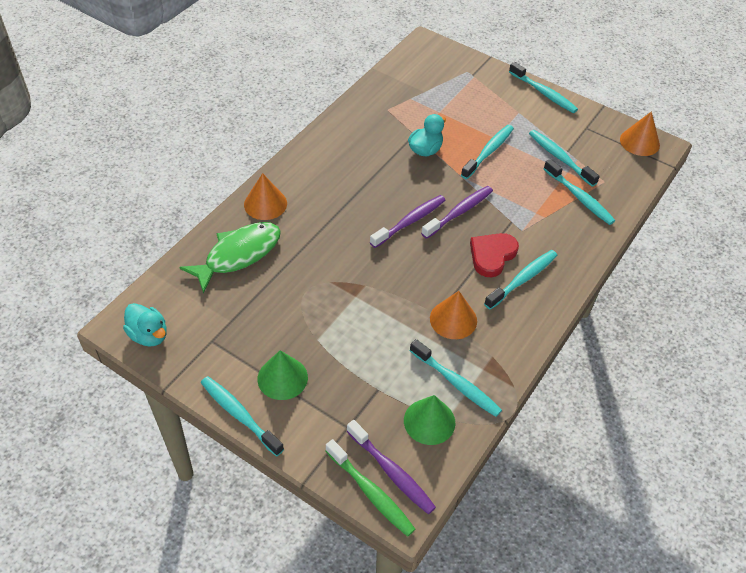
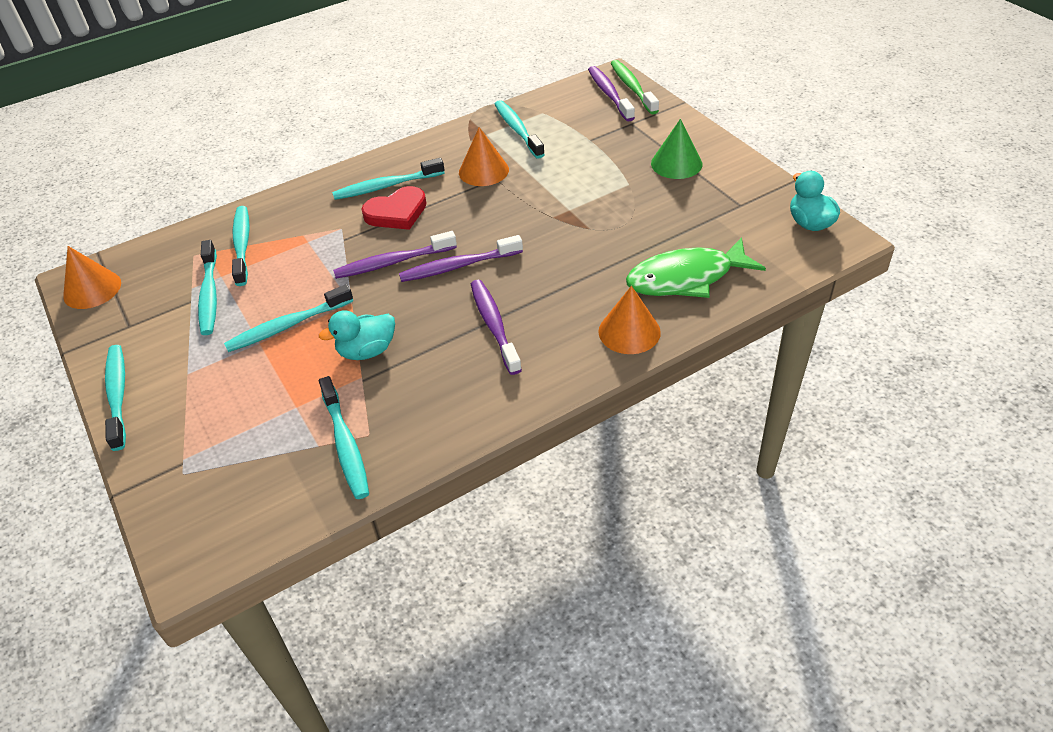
camera: 150 degrees left, 5 degrees down
(239, 414) = (727, 148): turquoise toothbrush -> turquoise toothbrush (345, 445)
(357, 185) = (494, 325): none -> purple toothbrush
(429, 421) = (559, 113): green cone -> none

